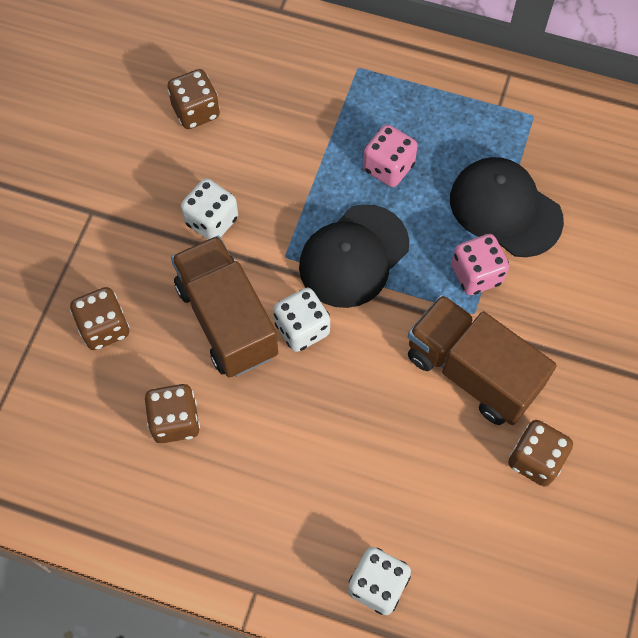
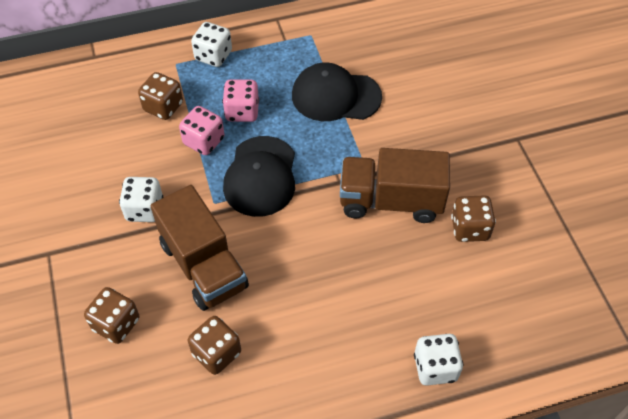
camera: 35 degrees left, 10 degrees down
(196, 111) = (80, 147): brown dice -> brown dice (163, 107)
(227, 320) = (203, 265): brown truck -> brown truck turned 150 degrees counterclockwise
(302, 329) = (260, 240): white dice -> white dice (213, 56)
(476, 274) = (348, 143): pink dice -> pink dice (204, 141)

